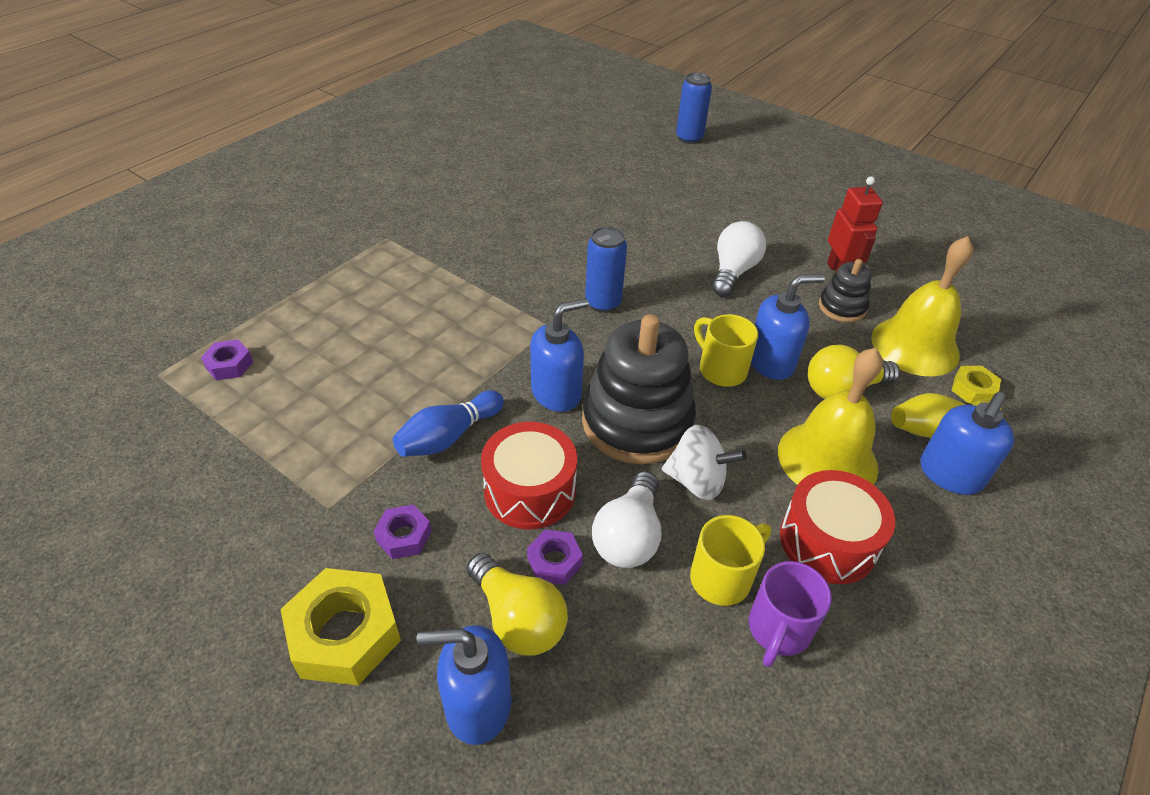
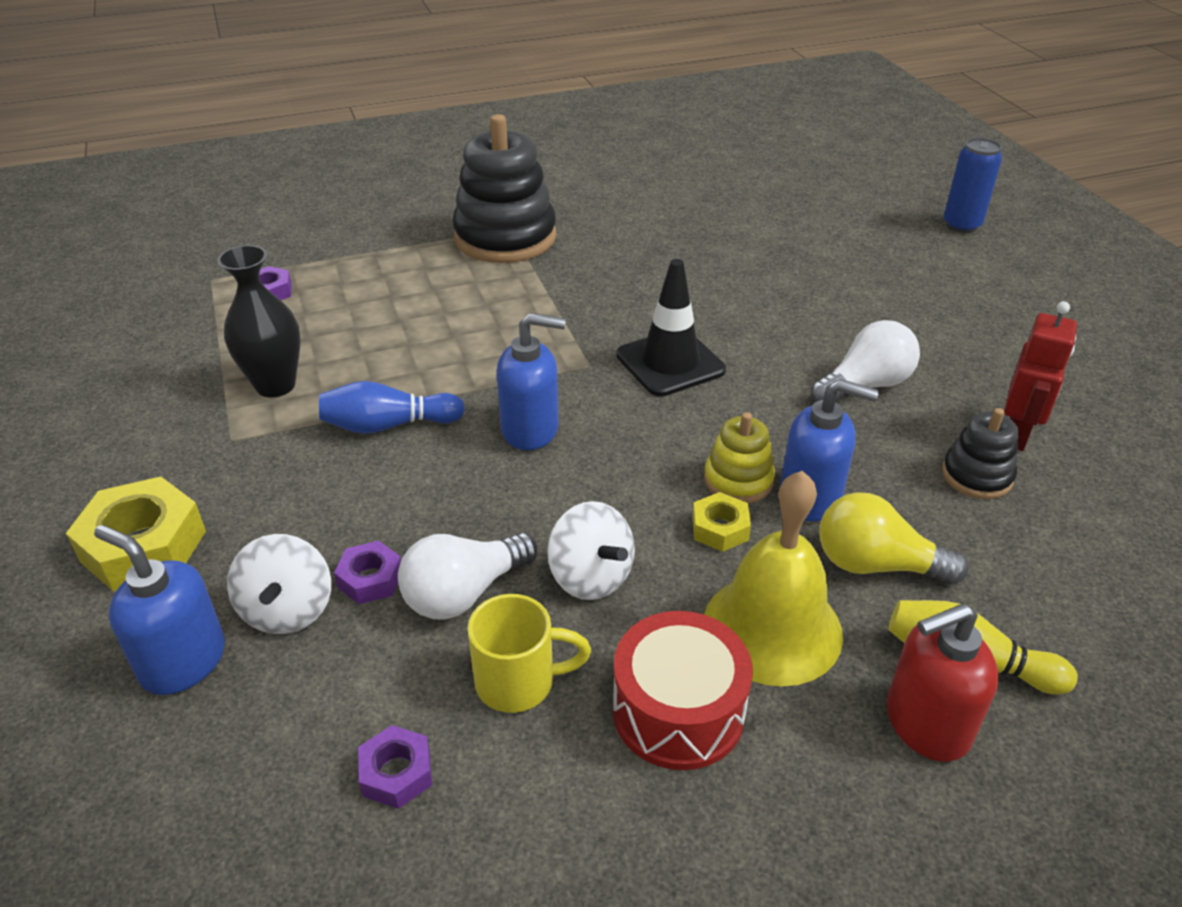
camera: 35 degrees right, 5 degrees down
(320, 444) = (275, 385): none -> black vase
(404, 536) = (266, 492): purple nut -> purple nut (397, 773)
(518, 618) = (288, 610): yellow light bulb -> white spinning top
(530, 490) = (412, 506): red drum -> none
(603, 303) = (670, 363): blue can -> black traffic cone
(637, 422) = (586, 491): black stacking toy -> black stacking toy (505, 237)
(721, 369) = (738, 480): yellow mug -> yellow stacking toy
(778, 630) = (524, 764): purple mug -> none
(915, 346) = (1039, 559): yellow bell -> none
(950, 474) = (926, 724): blue soap dispenser -> red soap dispenser
(973, 390) = (1075, 646): yellow nut -> yellow nut (720, 528)

